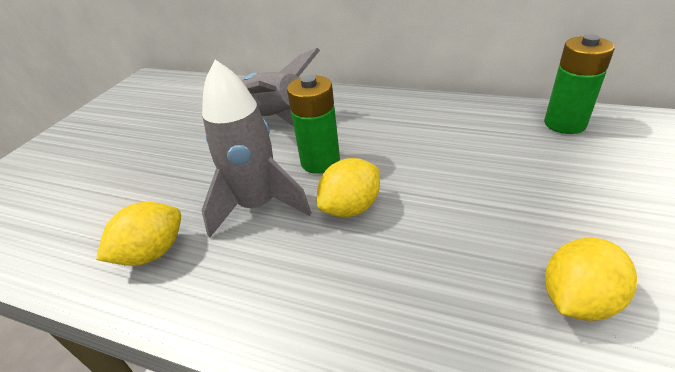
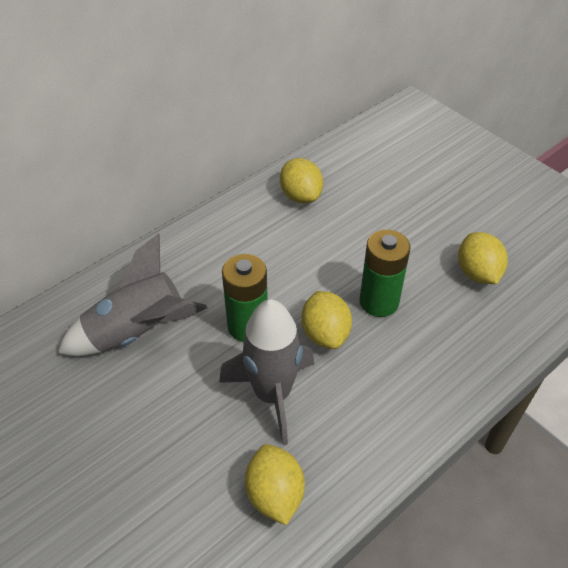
camera: 65 degrees left, 10 degrees up
(498, 124) = (301, 196): none -> yellow lemon
(564, 124) = (333, 166): green battery -> green battery (379, 302)

